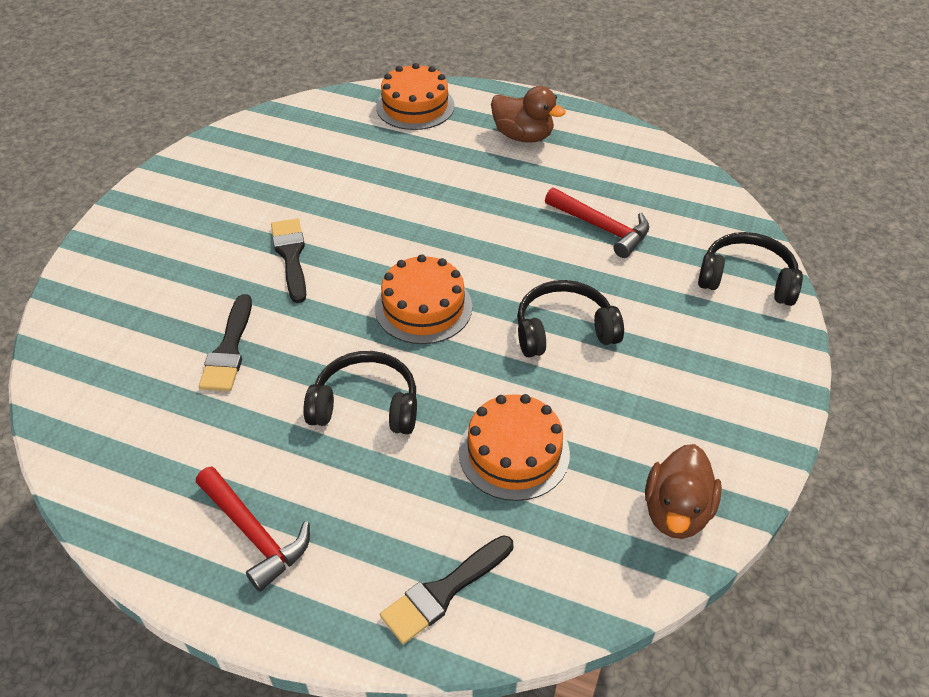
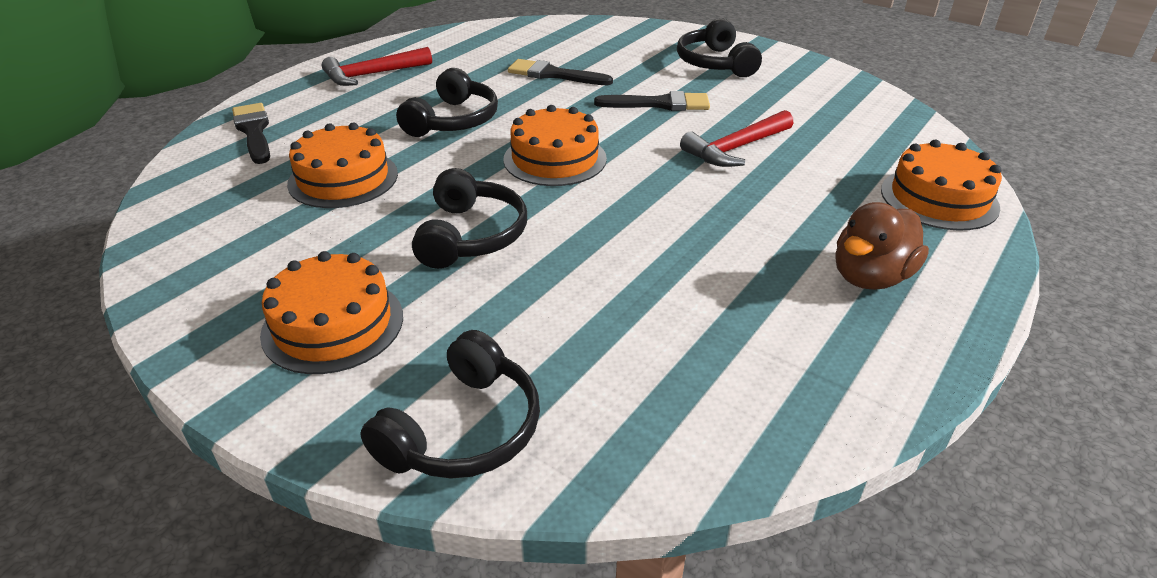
camera: 105 degrees right, 10 degrees down
(182, 228) = (715, 63): none -> black headphones
(601, 228) = (638, 305): red hammer -> red hammer (736, 148)
(676, 511) = (192, 253): brown duck -> none
(703, 373) = (333, 324): none -> orange cake

